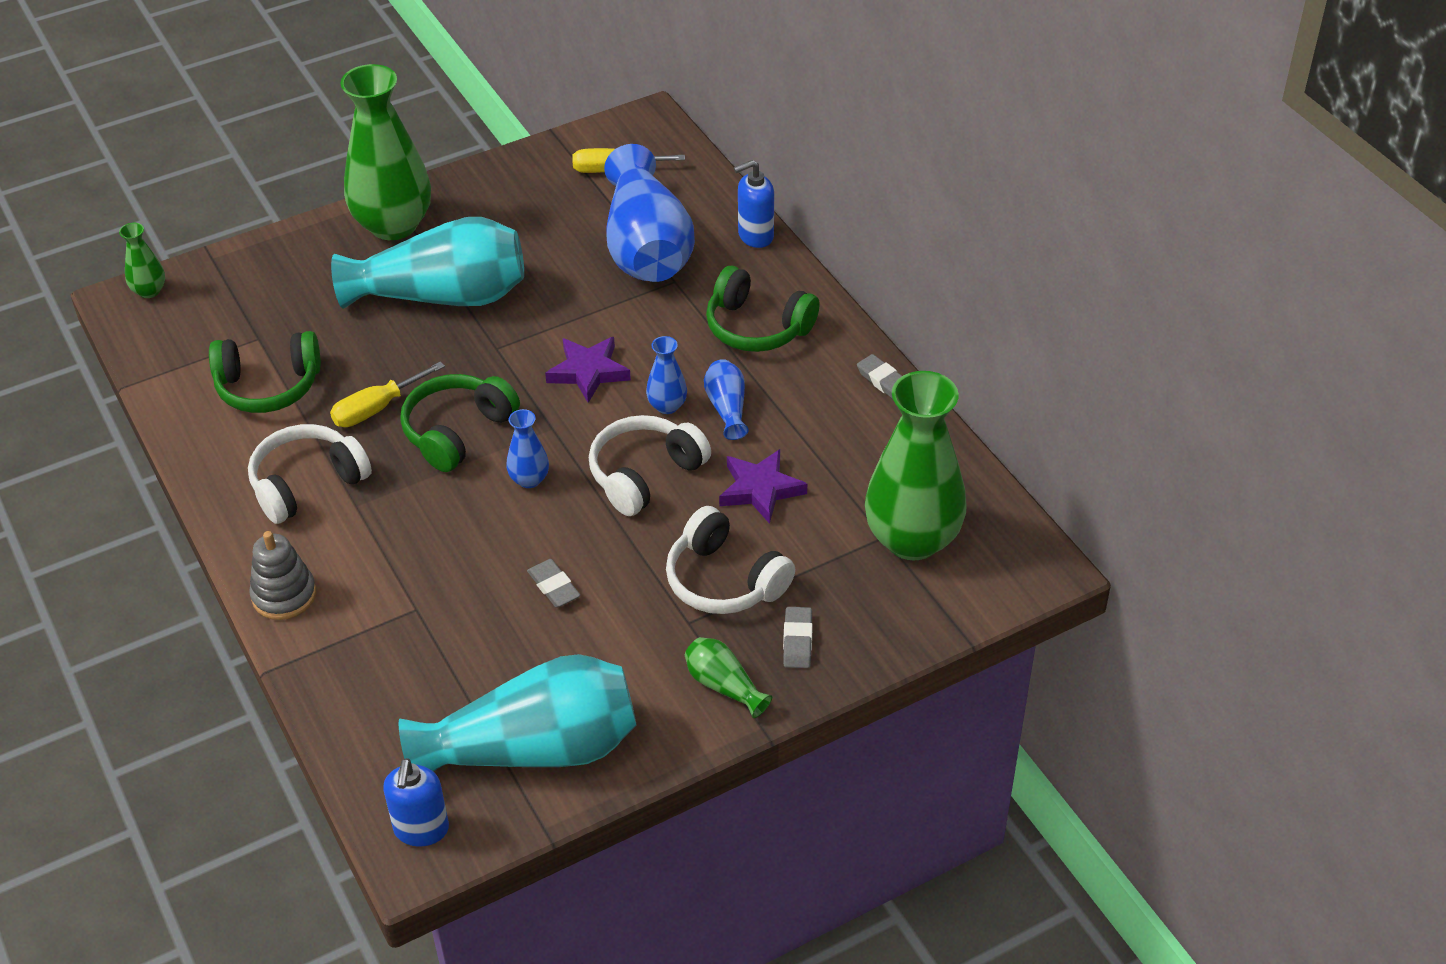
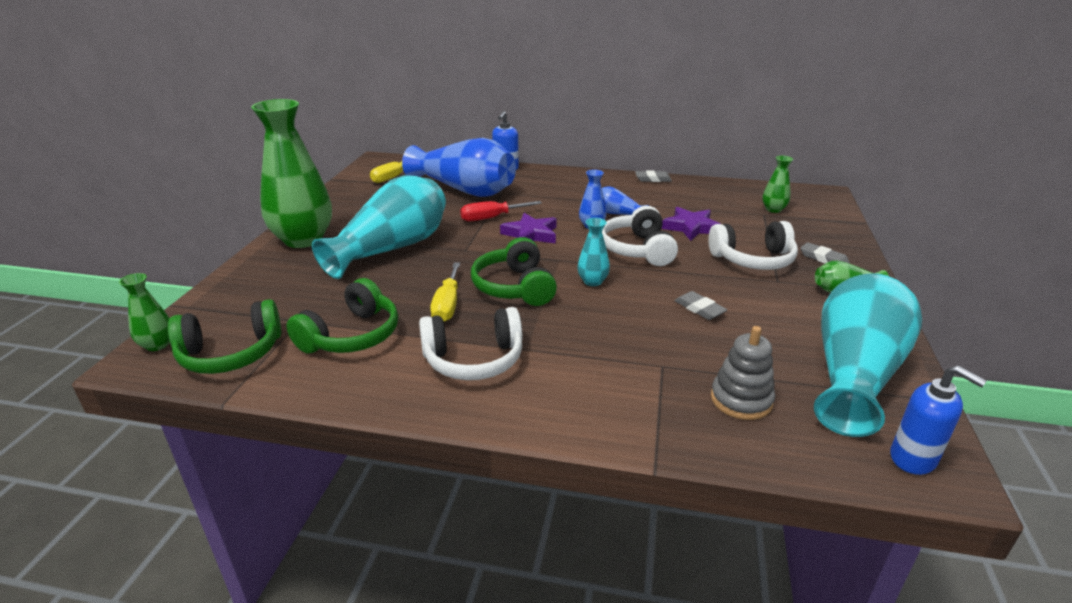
camera: 50 degrees left, 15 degrees down
(284, 595) = (577, 419): grey stacking toy -> grey stacking toy (741, 400)
(307, 483) = (474, 359): white headphones -> white headphones turned 105 degrees counterclockwise
(529, 479) = (592, 281): blue vase -> turquoise vase
(553, 586) = (699, 309): grey eraser -> grey eraser turned 45 degrees clockwise
(595, 317) = (491, 218): none -> red screwdriver
(757, 327) = (569, 189): green headphones -> green headphones (231, 354)
(912, 539) = (773, 209): green vase -> green vase, size x0.44

